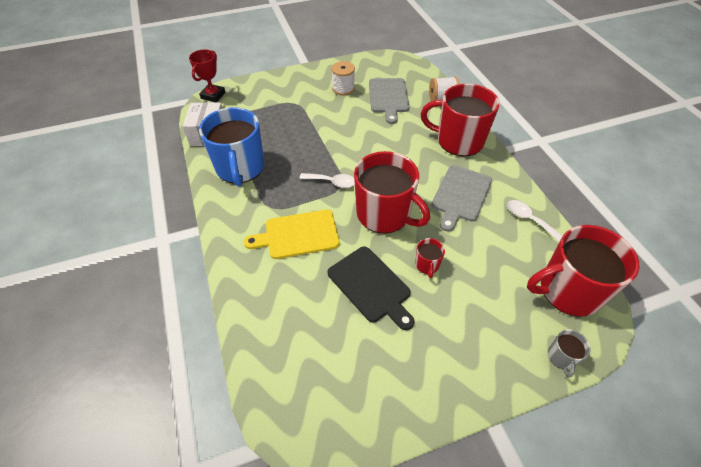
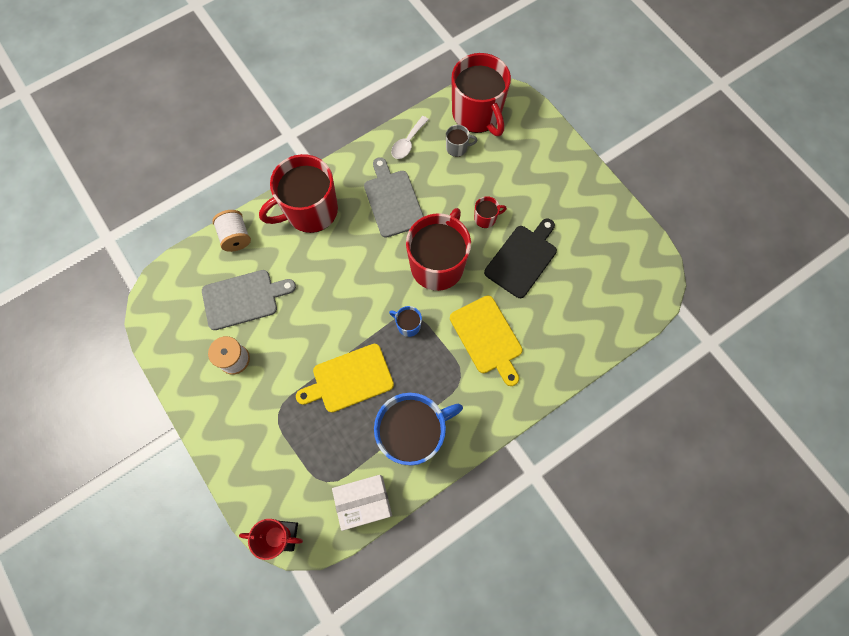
camera: 105 degrees left, 20 degrees up
(302, 140) = (349, 379): none -> yellow cutting board
(332, 182) = (408, 325): white spoon -> blue mug
(458, 141) = (310, 211): red mug -> red mug turned 60 degrees clockwise
(460, 195) = (393, 200): grey cutting board -> grey cutting board turned 120 degrees counterclockwise
(561, 357) = (537, 120): grey mug -> grey mug (457, 148)

